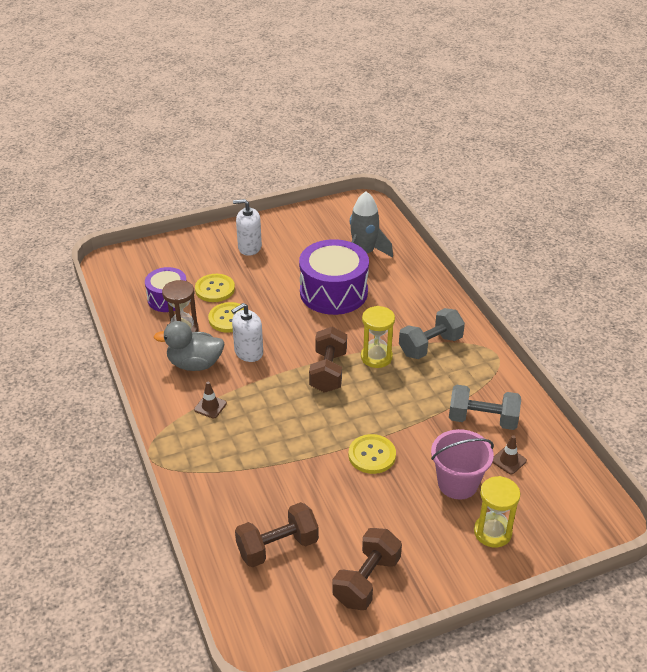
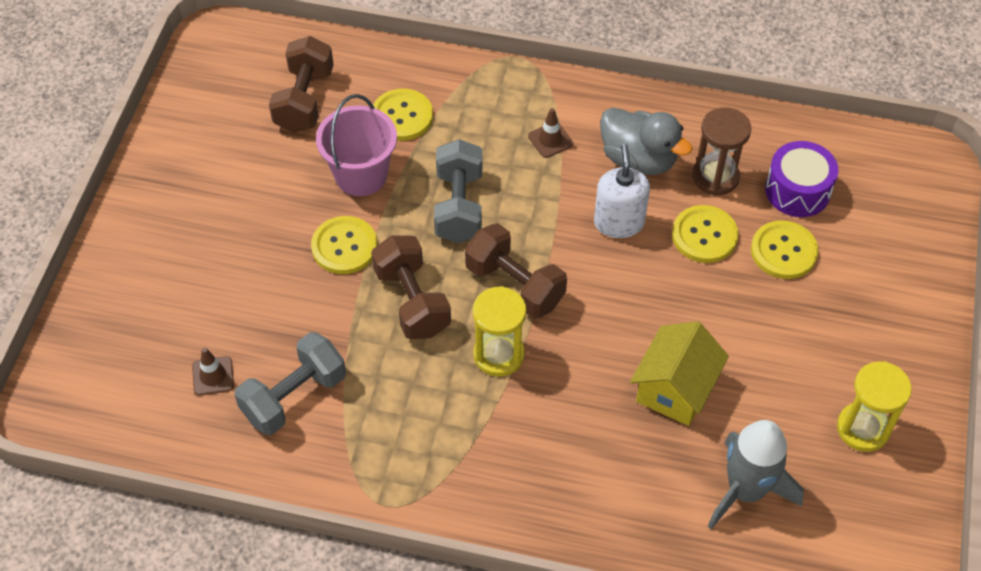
camera: 125 degrees right, 15 degrees up
(195, 364) = (638, 159): grey duck -> grey duck turned 90 degrees clockwise
(248, 485) = (402, 116): none -> yellow button
(249, 247) = (864, 344): white soap dispenser -> none
(333, 292) = (675, 389): purple drum -> yellow house
(366, 580) = (200, 146): brown dumbbell -> brown dumbbell (412, 301)
(430, 346) = (469, 434): grey dumbbell -> grey dumbbell (459, 206)
(457, 483) = (232, 301): pink bucket -> pink bucket (361, 175)
(492, 532) = (145, 287): yellow hourglass -> yellow hourglass (863, 428)

